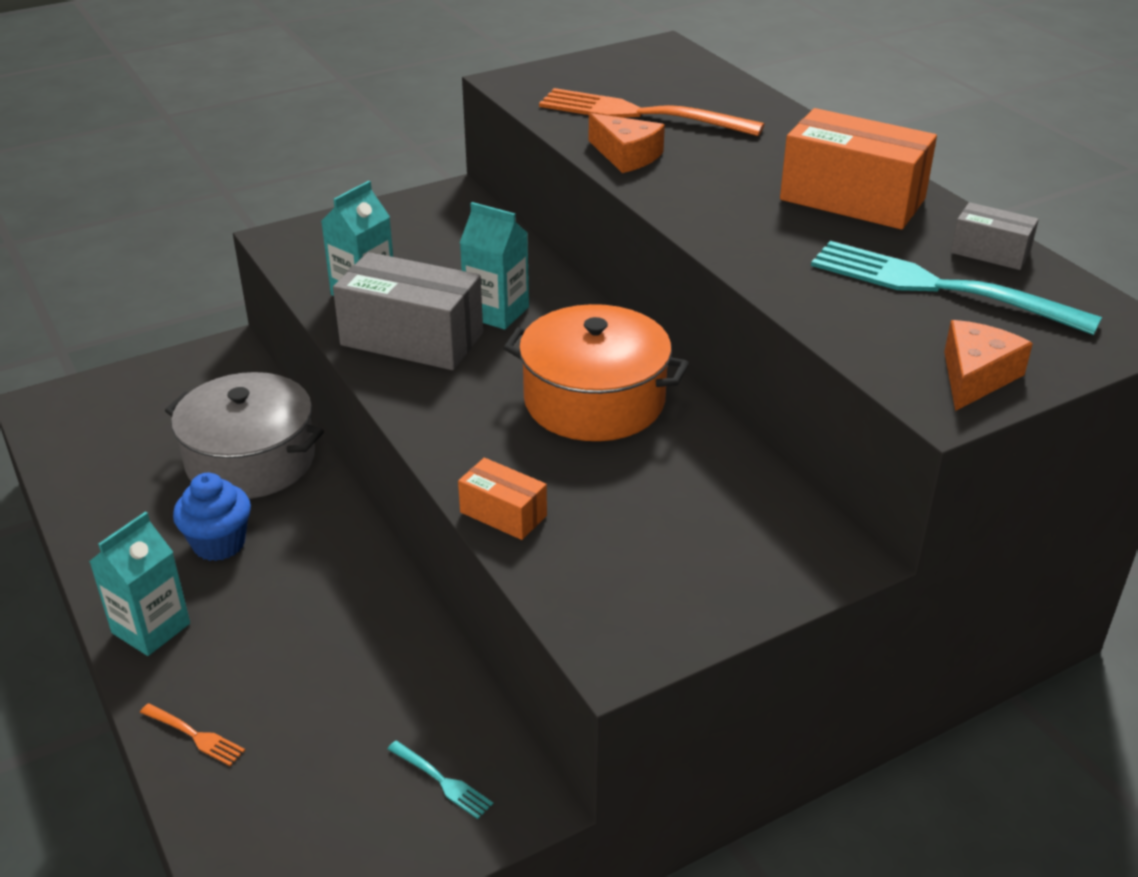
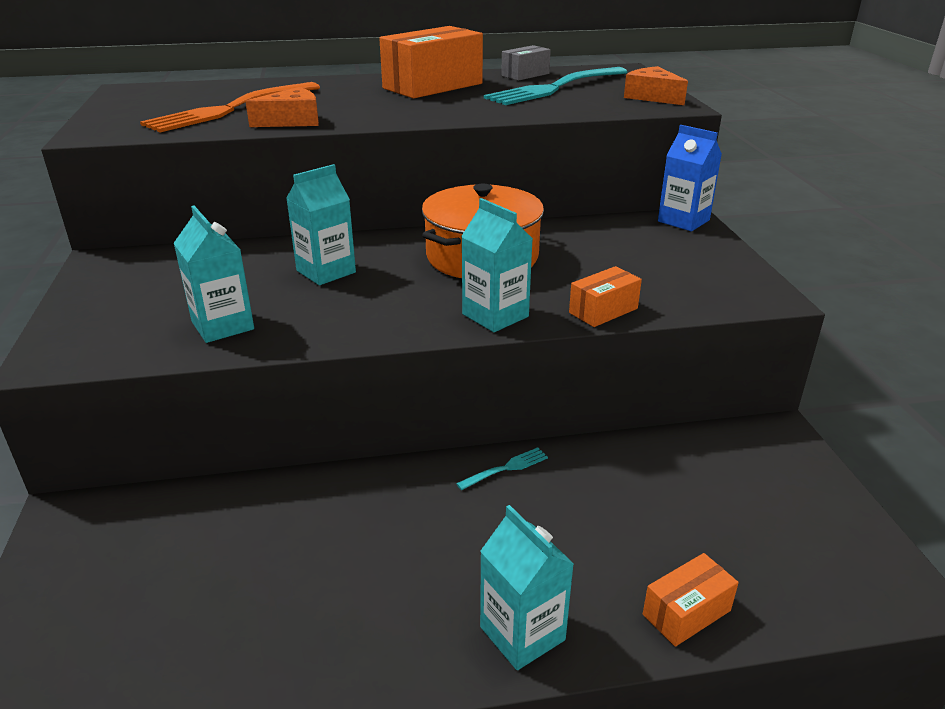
camera: 70 degrees left, 5 degrees down
(194, 735) = (686, 612): orange fork -> orange box
(219, 543) = (413, 563): blue cupcake -> none
(251, 460) = (290, 522): grey pot -> none
(412, 339) = (329, 313): grey box -> none
(441, 781) = (757, 468): turquoise fork -> turquoise fork (505, 469)
(454, 439) = (495, 315): none -> turquoise carton
(831, 553) = (683, 221): none -> blue carton

